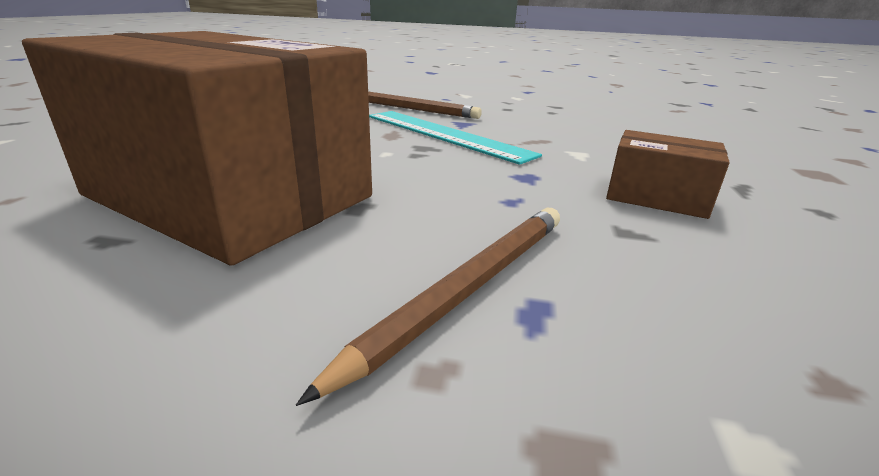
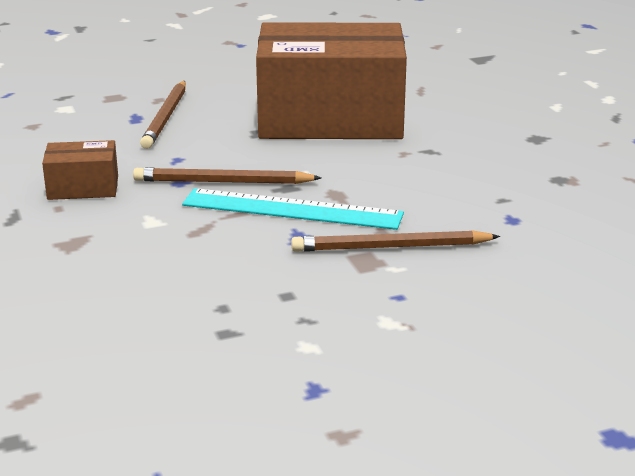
camera: 150 degrees right, 0 degrees up
(480, 164) = (223, 182): none -> brown pencil

